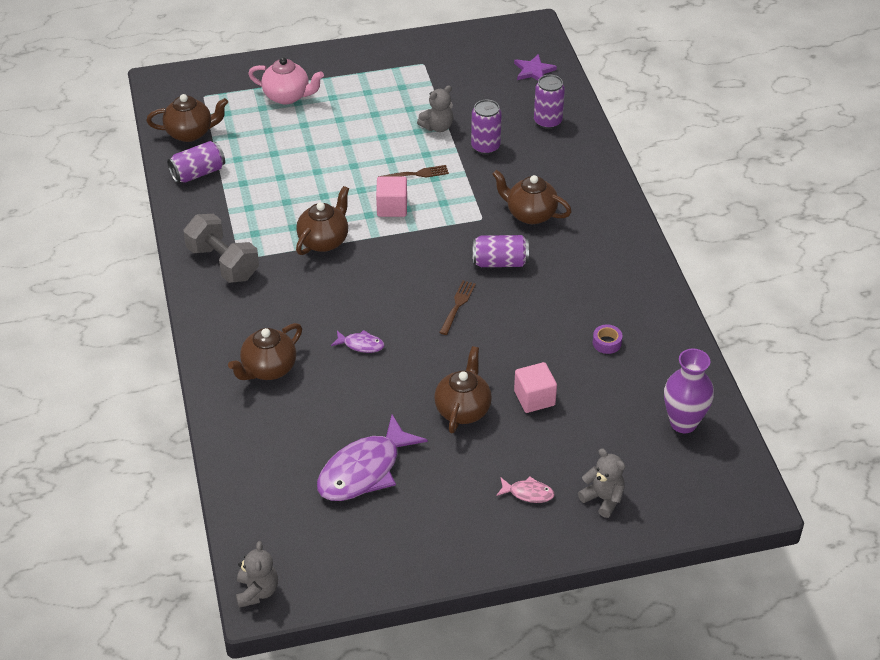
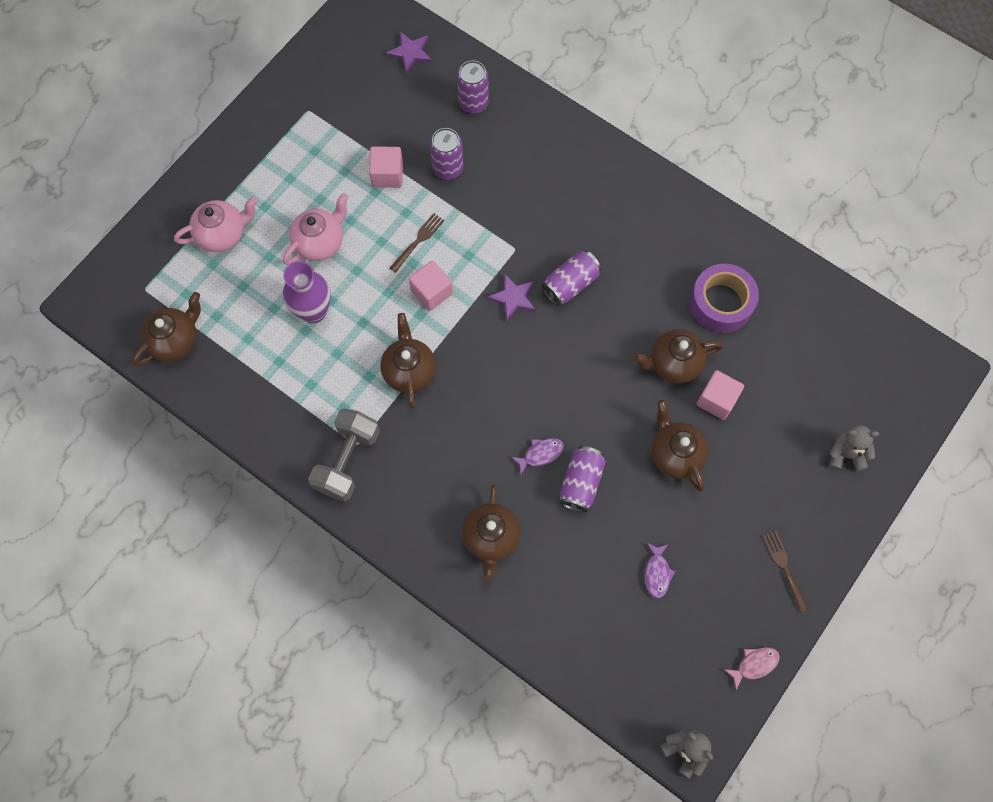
camera: 40 degrees left, 25 degrees up
(198, 173) = (228, 380): purple can -> purple can (581, 483)
(223, 263) = (347, 460): grey dumbbell -> grey dumbbell turned 75 degrees counterclockwise
(347, 137) = (320, 242): none -> pink teapot
(364, 470) = (657, 573): purple fish -> purple fish, size x0.45
(437, 127) = (387, 175): grey teddy bear -> pink cube
(447, 245) = (513, 298): none -> purple star
(457, 306) = (578, 355): brown fork -> brown fork (784, 568)
(528, 493) = (791, 493): pink fish -> pink fish (754, 664)
(530, 214) = (549, 215): brown teapot -> brown teapot (673, 363)
(607, 343) = (721, 303): purple tape -> purple tape, size x2.24
(683, 423) = (839, 337): purple vase -> purple vase (313, 311)

